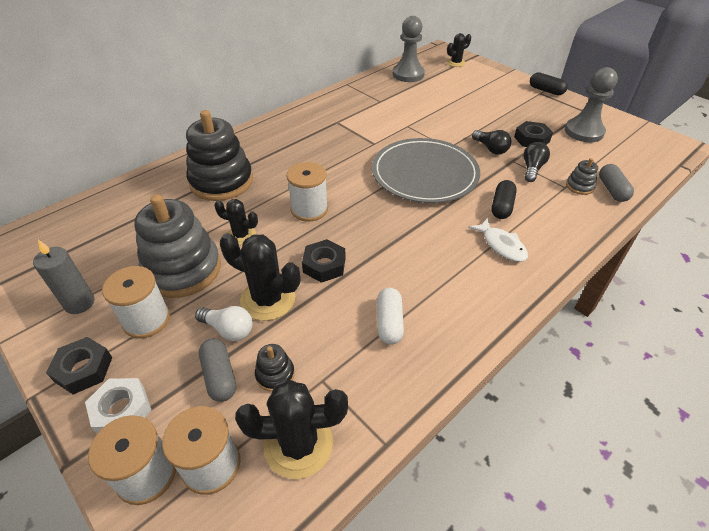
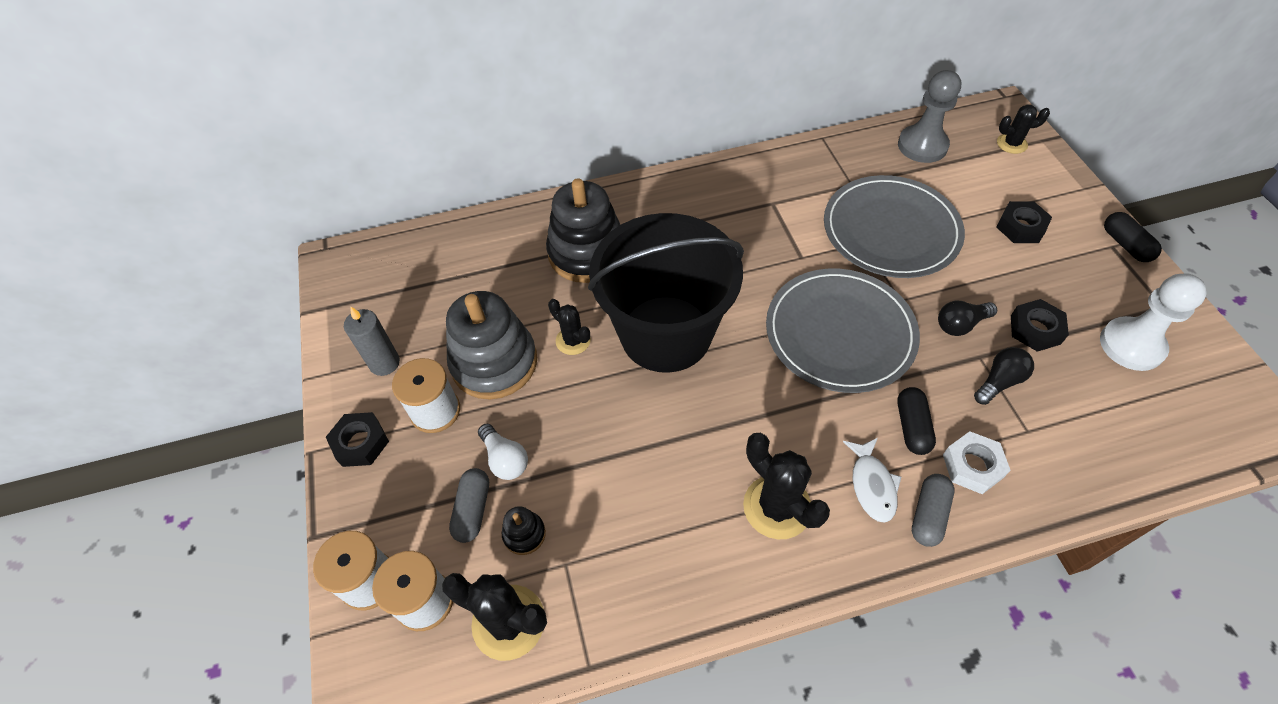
camera: 30 degrees right, 10 degrees up
(122, 410) = (375, 504): white nut -> white nut (972, 466)
(268, 299) = (560, 439): black cactus -> black cactus (777, 507)
(309, 209) = (665, 333): white spool -> black bucket
(324, 265) = (641, 420): black nut -> black nut (1020, 227)
(389, 322) = (672, 528): white capsule -> none
(418, 116) = (891, 230): none -> grey plate
(490, 149) = (960, 324): black light bulb -> black light bulb turned 75 degrees clockwise
(502, 207) = (912, 427): black capsule -> black capsule turned 45 degrees counterclockwise
(579, 186) = (1051, 439): grey stacking toy -> none
(584, 132) = (1131, 345): grey pawn -> white pawn
(612, 190) = (1098, 464): grey capsule -> grey capsule (928, 515)

